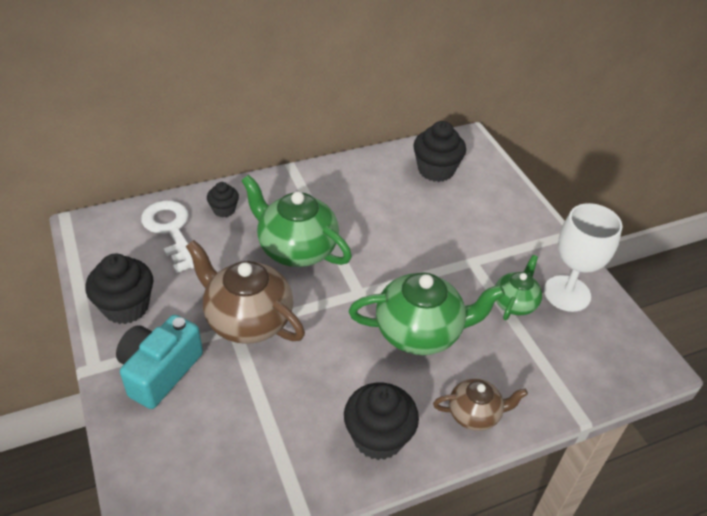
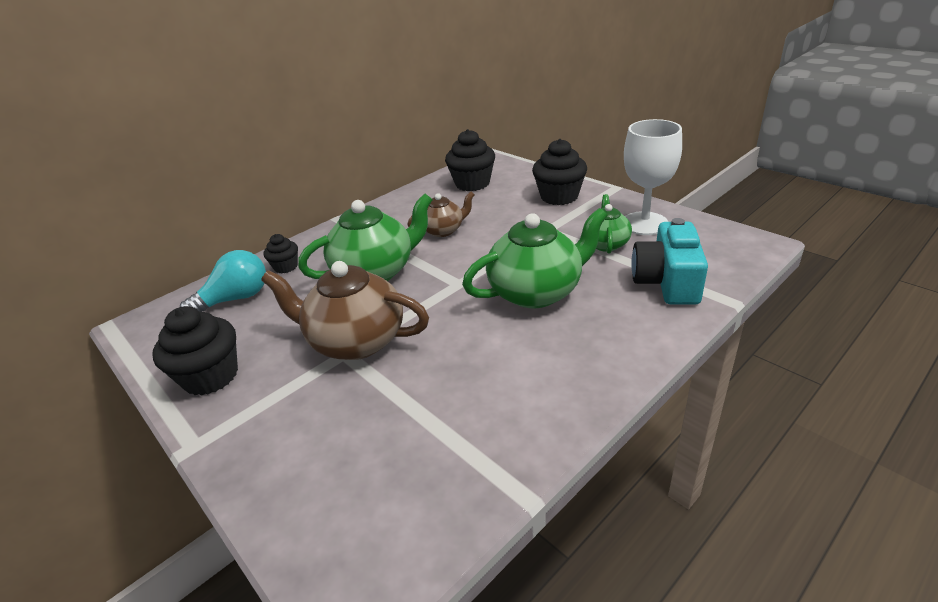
camera: 15 degrees left, 10 degrees down
(160, 371) = (277, 420): turquoise camera -> turquoise camera (667, 281)
(171, 231) = (236, 299): white key -> turquoise light bulb
(296, 249) = (376, 272): green teapot -> green teapot turned 135 degrees clockwise
(378, 437) = (555, 388): black cupcake -> black cupcake (559, 196)
(475, 414) = (634, 334): brown teapot -> brown teapot (444, 230)

